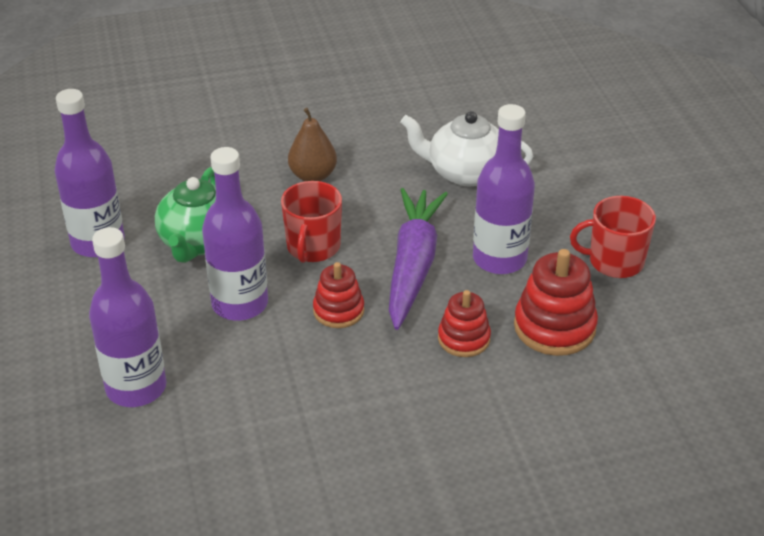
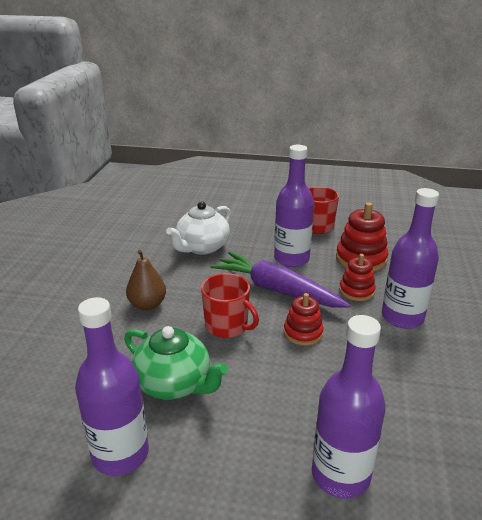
camera: 65 degrees left, 10 degrees down
(240, 304) = (267, 380): purple bottle -> purple bottle (402, 317)

